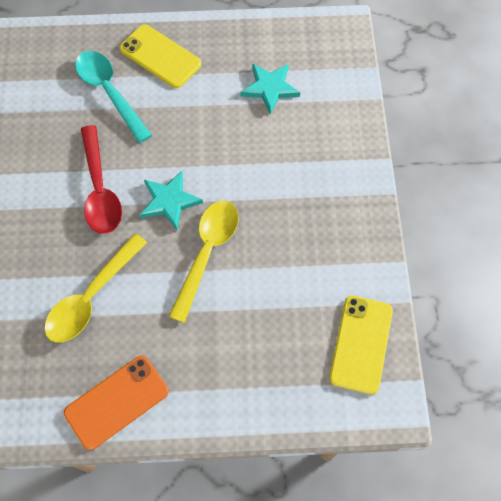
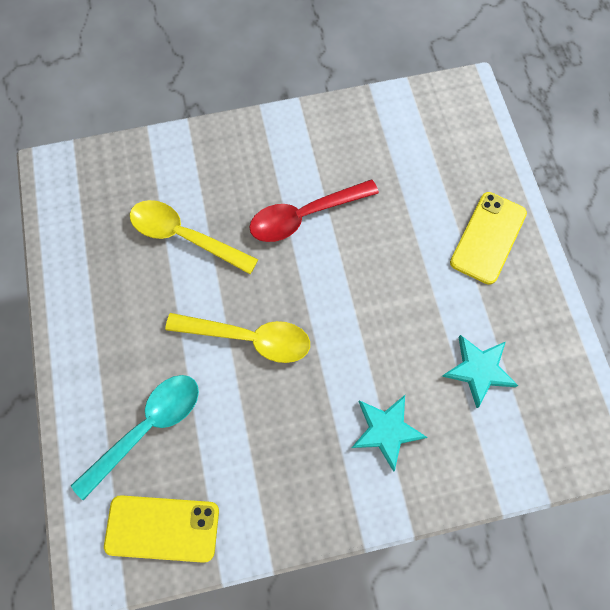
camera: 80 degrees right, 5 degrees up
(110, 93) = (425, 197): turquoise spoon -> turquoise spoon (147, 428)
(117, 402) = (81, 284): orange phone -> none
(169, 201) = (304, 287): turquoise star -> turquoise star (386, 430)

